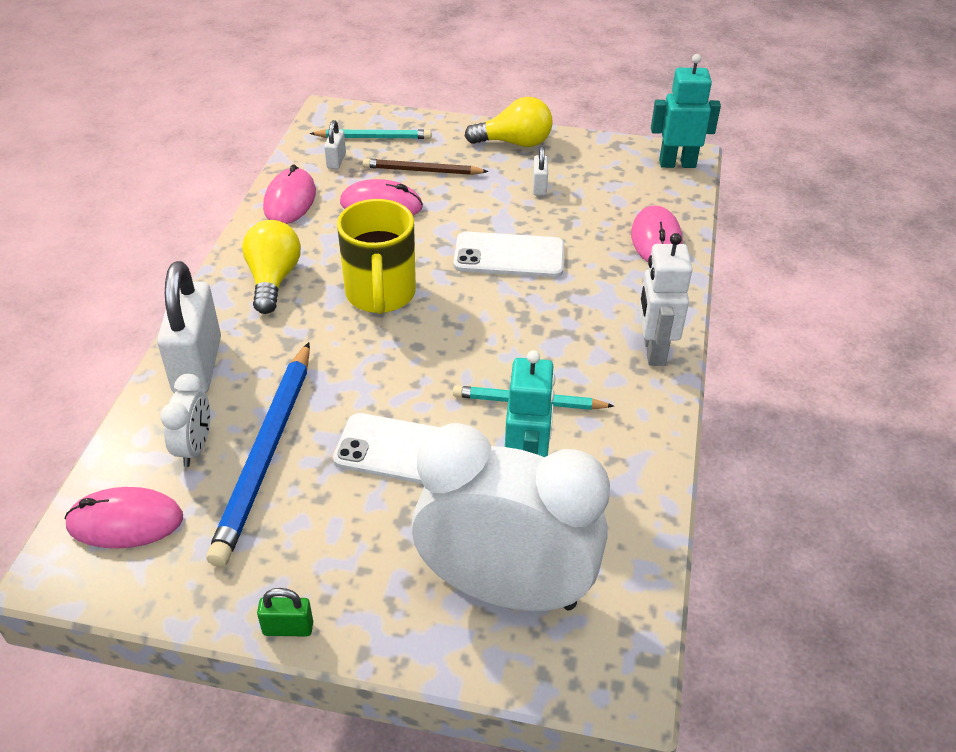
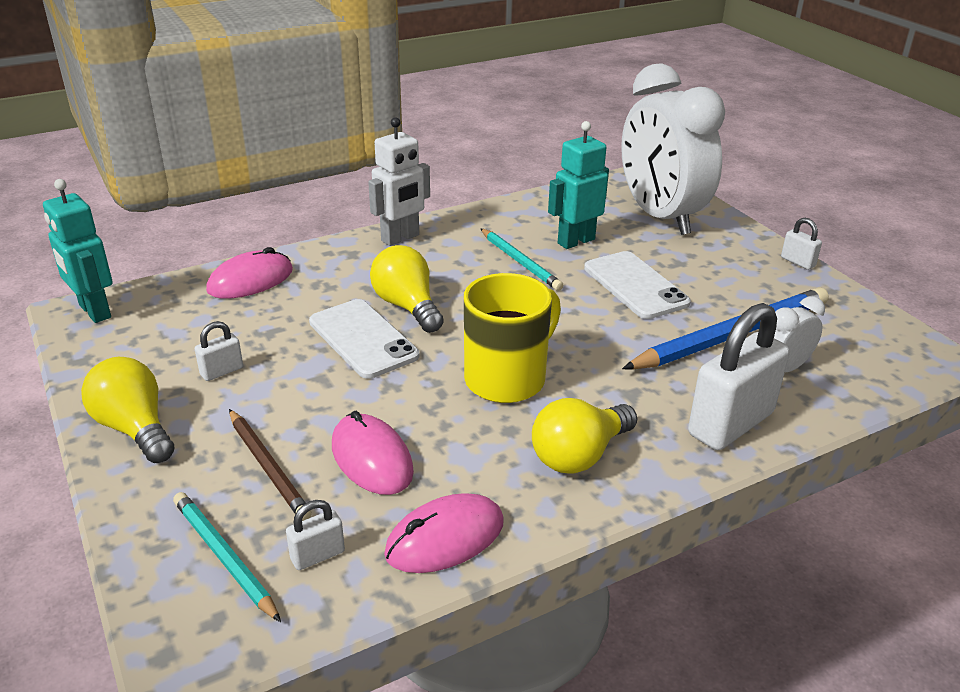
camera: 130 degrees left, 10 degrees down
(125, 521) = (872, 357): pink mouse -> none
(288, 628) = (797, 262): green padlock -> white padlock
(529, 297) = (407, 306): none -> yellow light bulb

